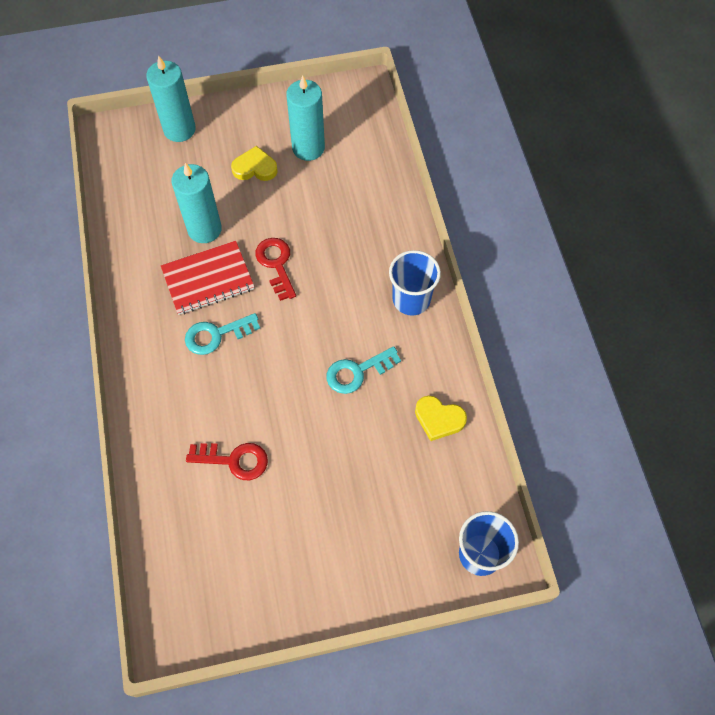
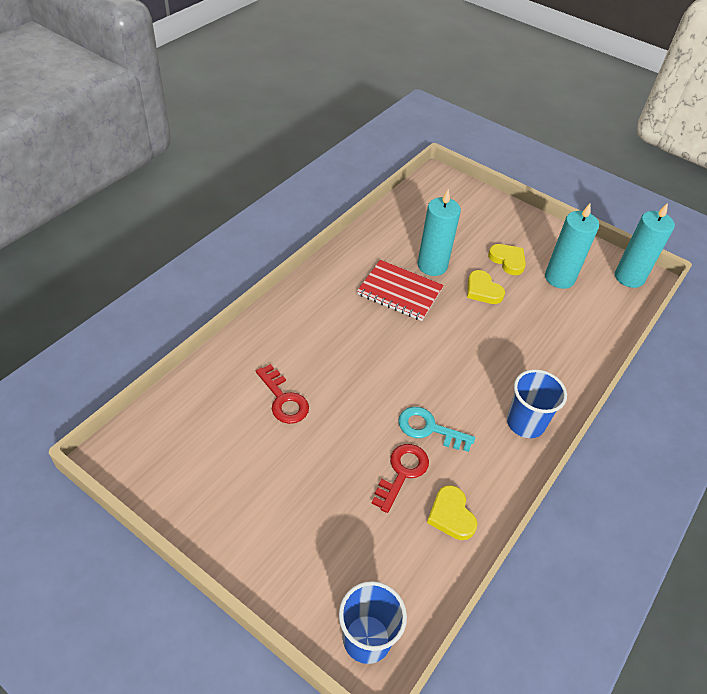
camera: 45 degrees right, 15 degrees down
(179, 129) = (484, 206): turquoise candle -> turquoise candle (629, 277)
(216, 335) = (365, 324): turquoise key -> none
(266, 215) = (483, 290): none -> yellow heart
(276, 264) = (454, 320): red key -> red key (402, 472)

